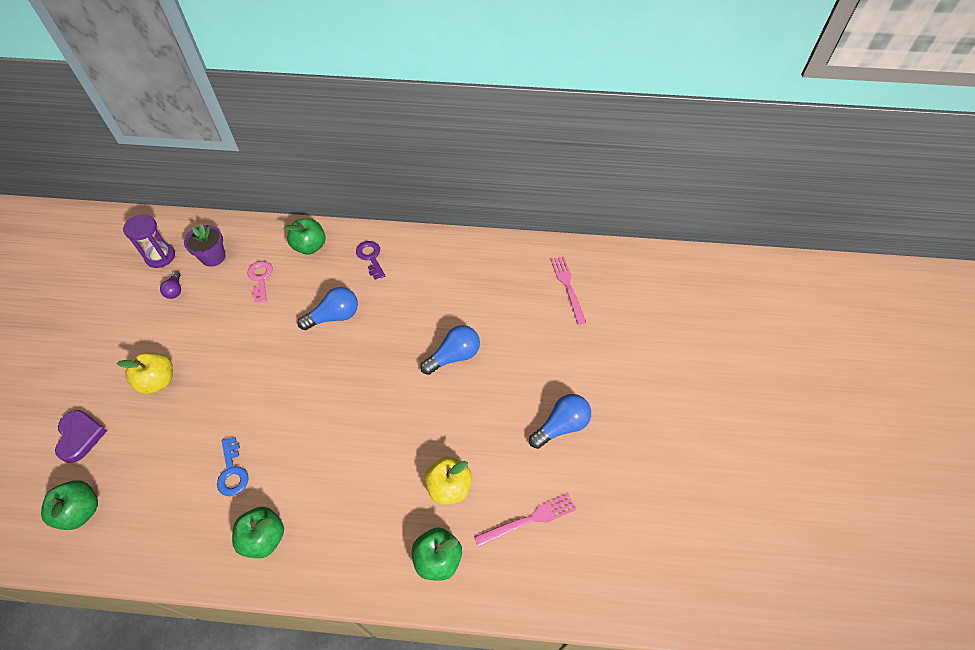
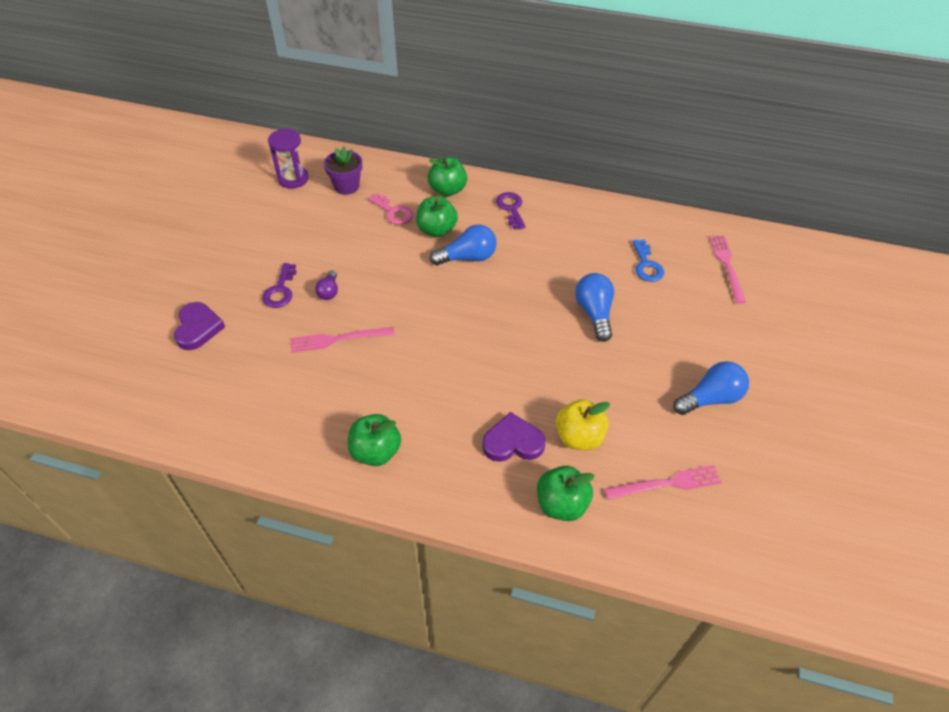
camera: 10 degrees right, 5 degrees down
(81, 511) = (192, 395): green apple -> green apple (436, 230)
(158, 381) = (280, 290): yellow apple -> purple key
(175, 290) = (305, 211): purple light bulb -> purple light bulb (329, 291)
(219, 425) = (338, 339): none -> pink fork
(232, 472) = (348, 384): blue key -> blue key (646, 265)
(260, 278) = (393, 212): pink key -> pink key turned 135 degrees clockwise
(390, 504) = (513, 442): none -> purple heart
(454, 356) = (594, 313): blue light bulb -> blue light bulb turned 75 degrees counterclockwise

